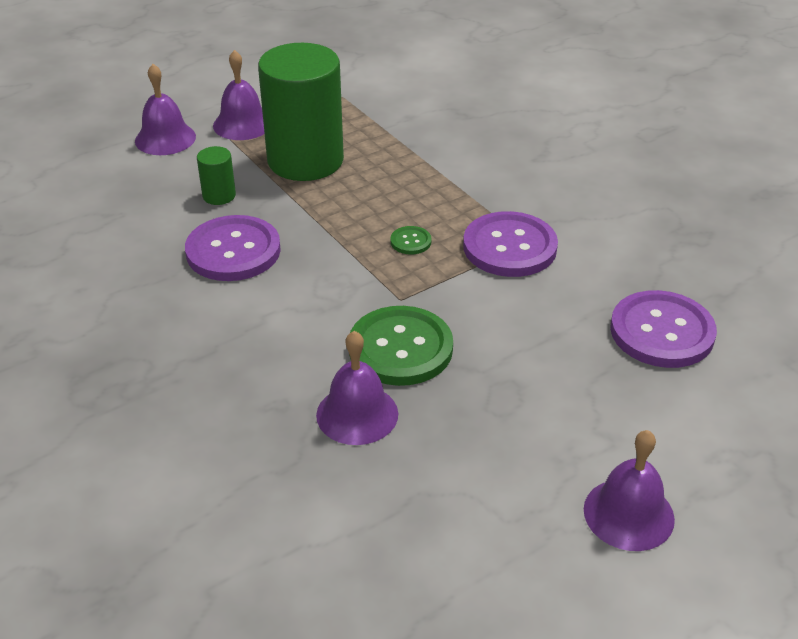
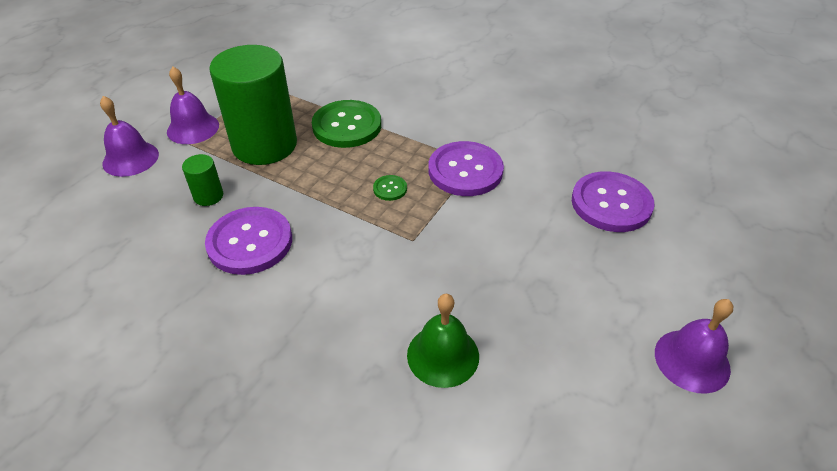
camera: 25 degrees left, 5 degrees up
(357, 414) = (443, 355): purple bell -> green bell
(400, 348) = (439, 283): green button -> green button (347, 126)

